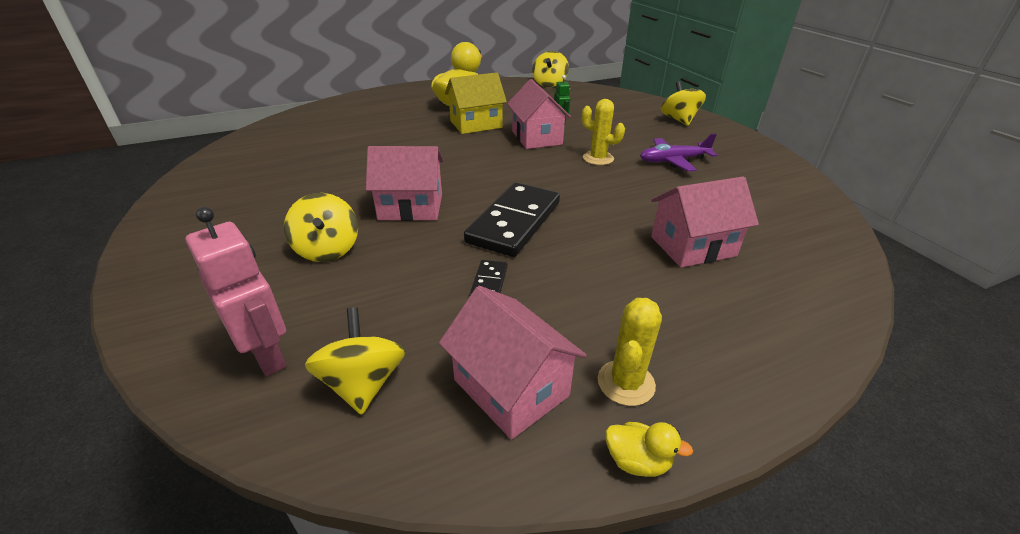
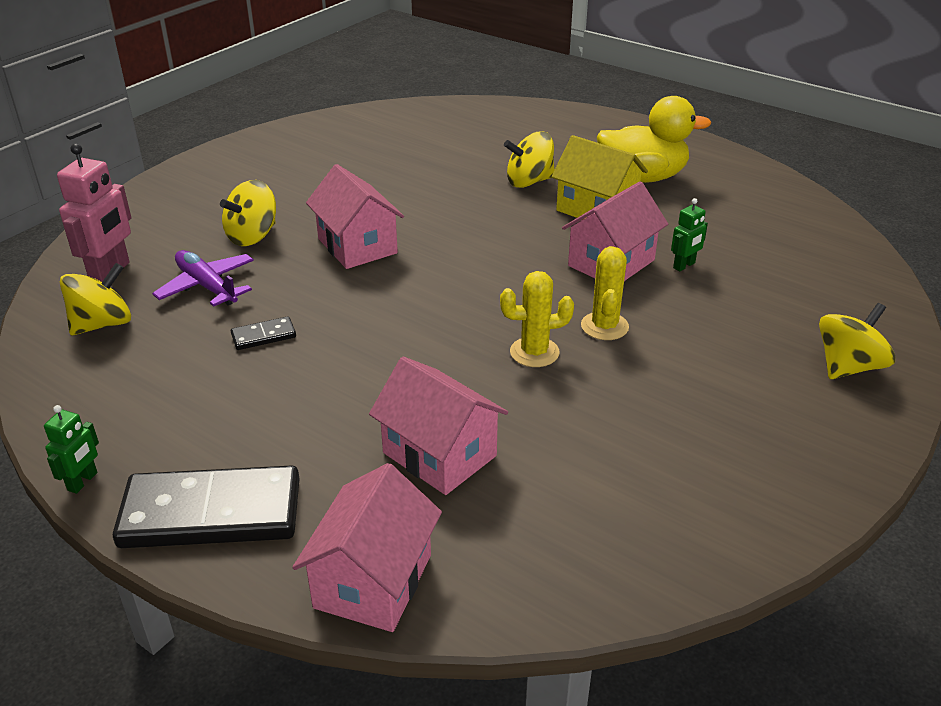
camera: 60 degrees right, 0 degrees up
(511, 388) = (132, 394): pink house -> pink house (373, 581)
(514, 222) = (382, 315): black domino -> black domino (211, 513)
(549, 84) = (823, 213): yellow spinning top -> yellow spinning top (529, 181)
(626, 383) = (169, 455): yellow cactus -> yellow cactus (534, 352)
(637, 461) = (83, 481): yellow duck -> green robot
(673, 161) = (673, 392): purple plane -> purple plane (207, 286)

